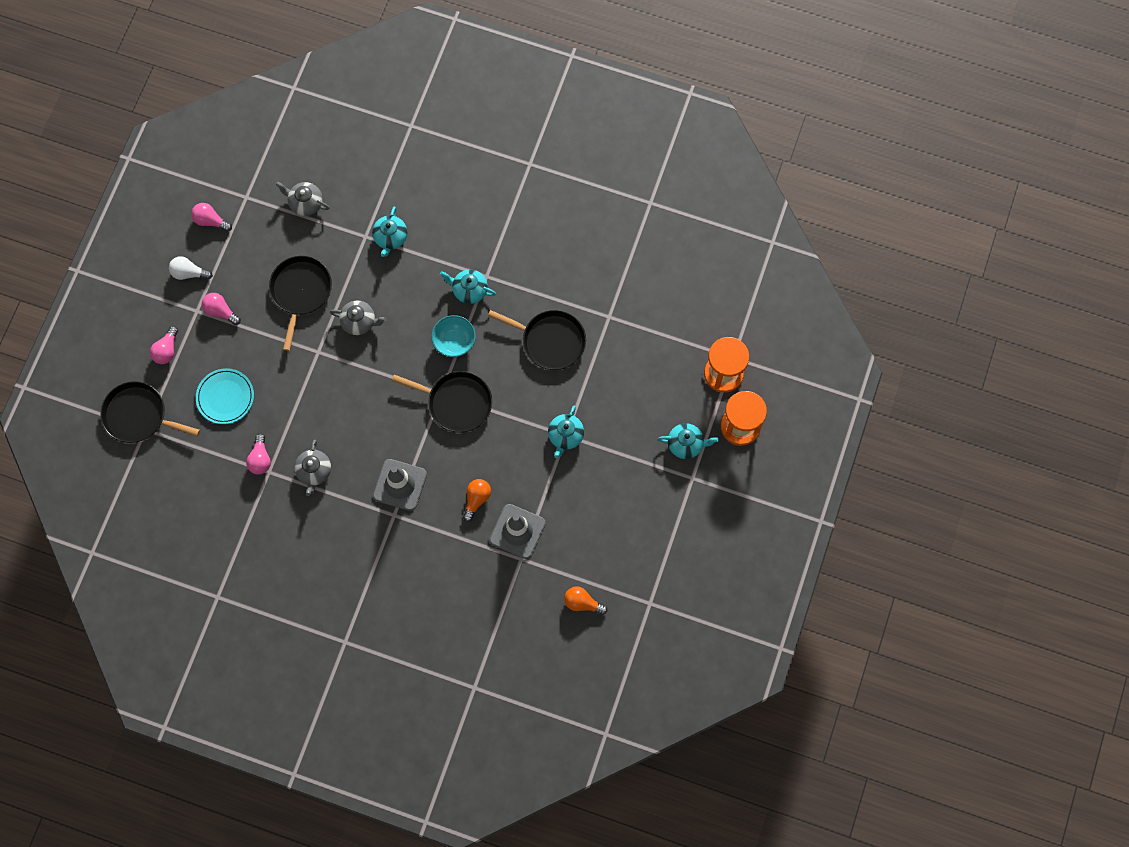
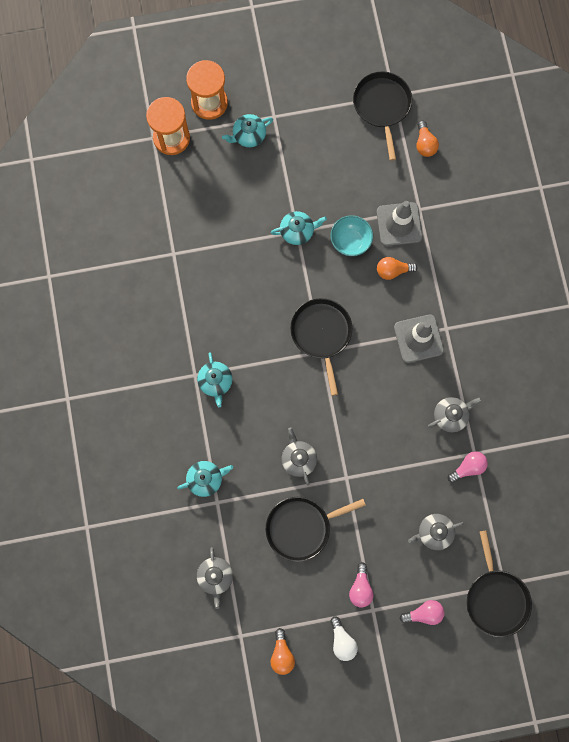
camera: 120 degrees left, 5 degrees up
(210, 221) = (282, 654): pink light bulb -> orange light bulb
(225, 397) = (434, 532): turquoise plate -> grey teapot
(454, 342) = (269, 367): turquoise bowl -> turquoise bowl (350, 241)
(550, 341) = (223, 289): black pan -> black pan (382, 106)
(686, 444) = (248, 135): turquoise teapot -> turquoise teapot turned 90 degrees counterclockwise

